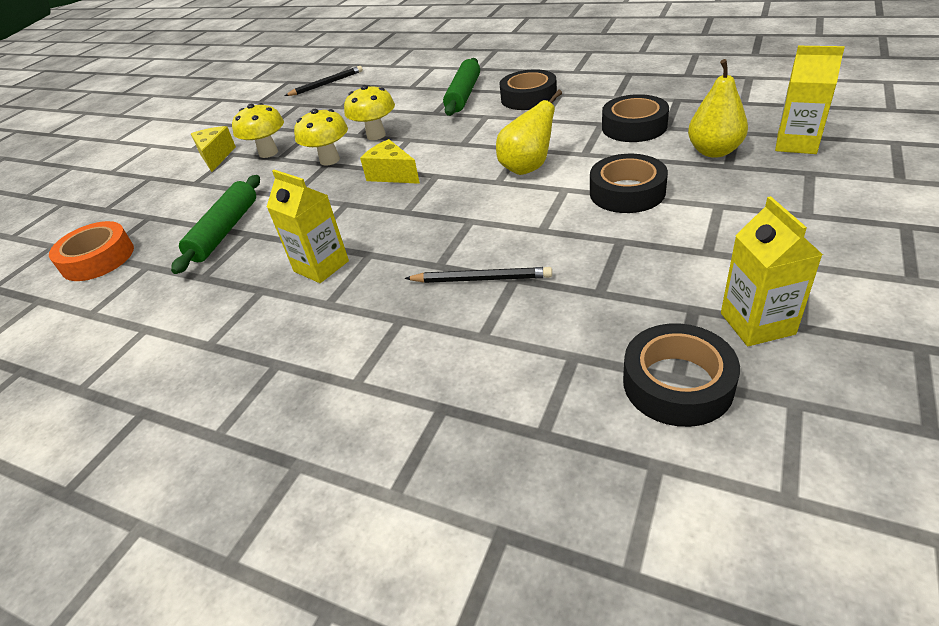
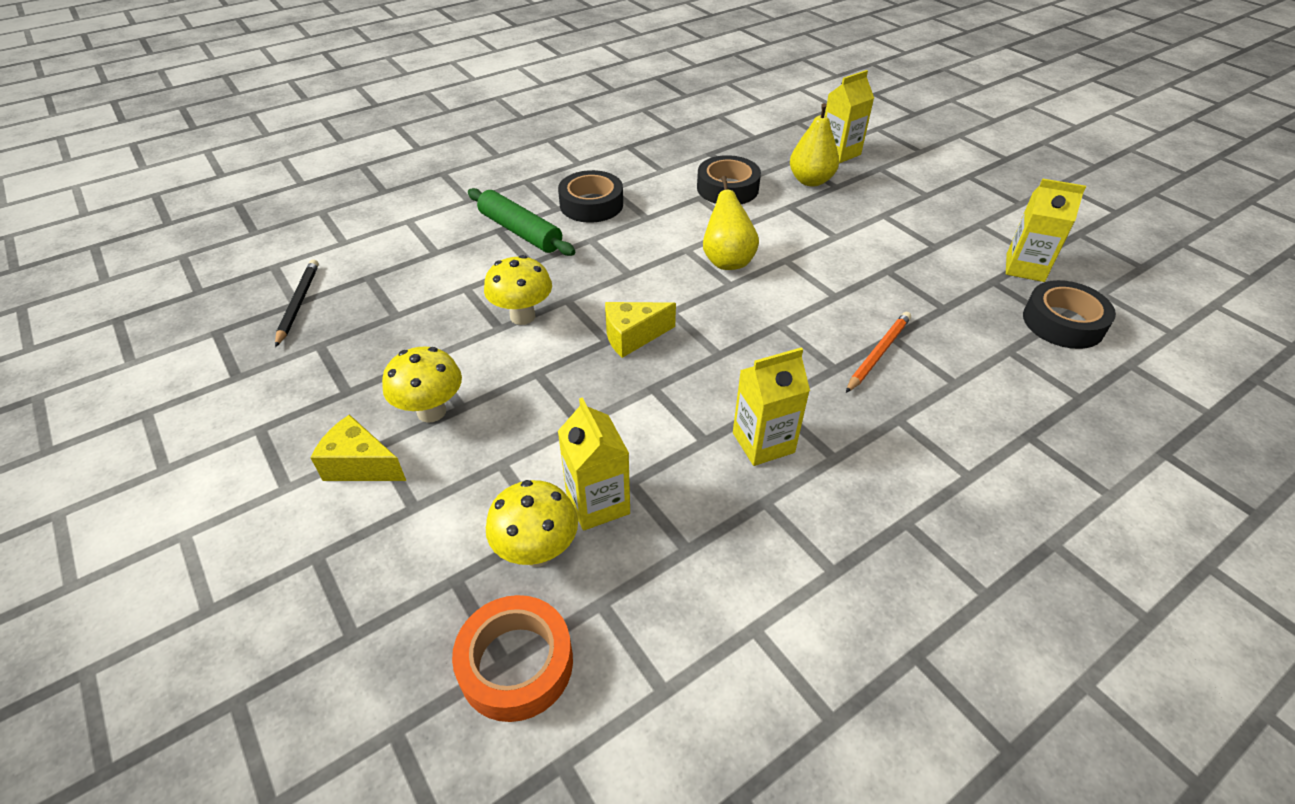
camera: 65 degrees left, 5 degrees up
(225, 231) = (598, 503): green rolling pin -> yellow carton
(329, 160) = (533, 368): yellow mushroom -> yellow mushroom (537, 551)
(481, 279) = (878, 353): black pencil -> orange pencil
(627, 192) = (824, 237): black tape -> none

